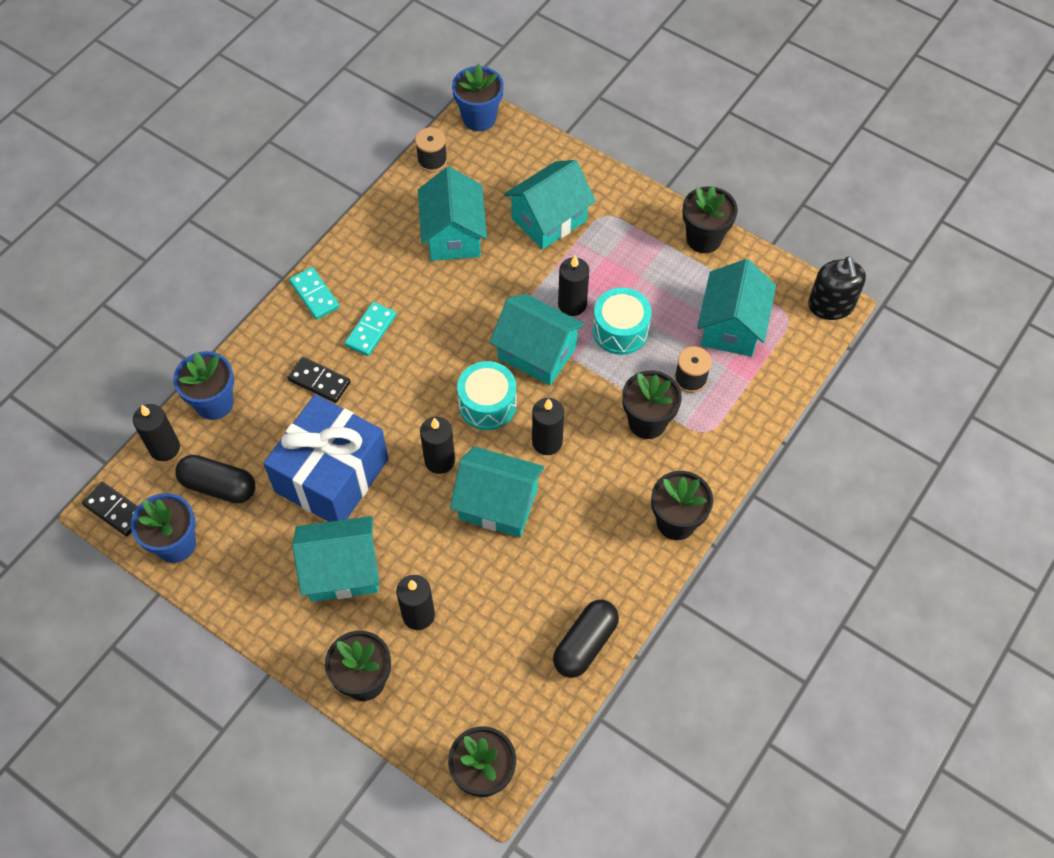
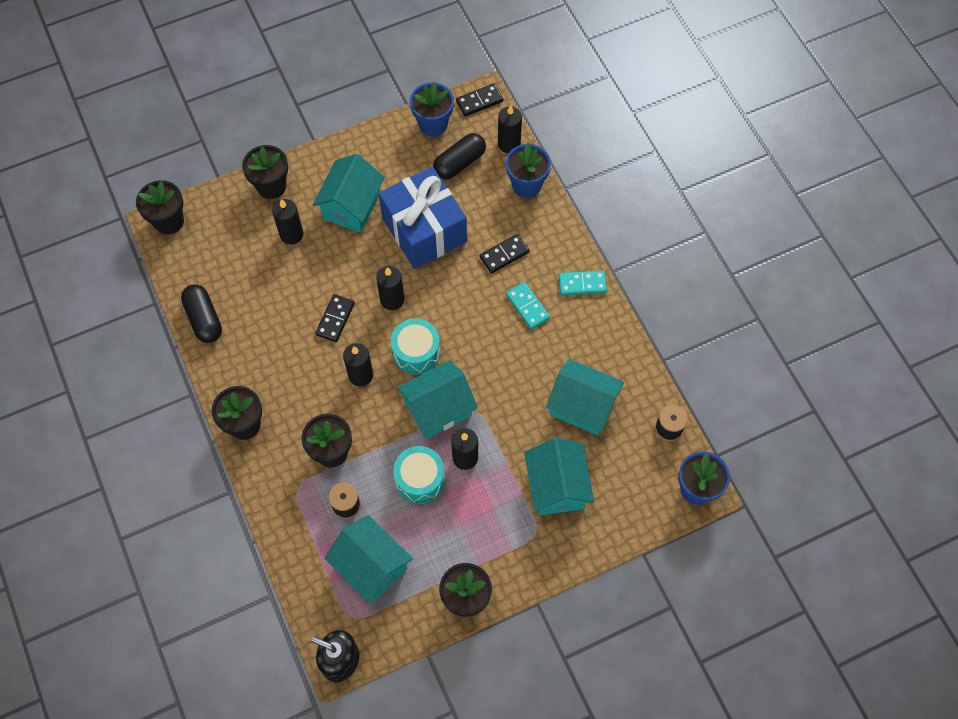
camera: 120 degrees right, 5 degrees up
(498, 504) = (335, 319): turquoise house -> black domino

